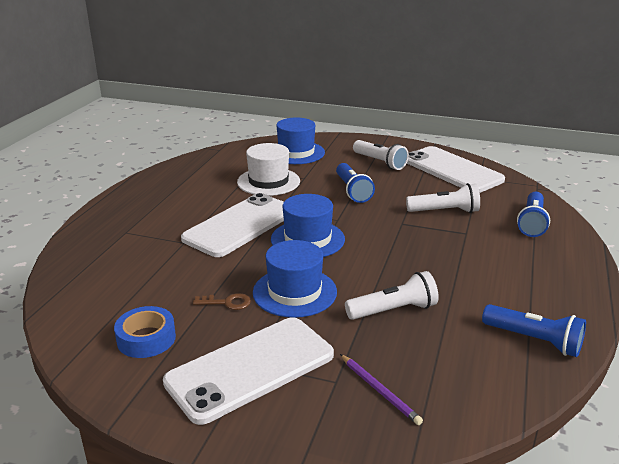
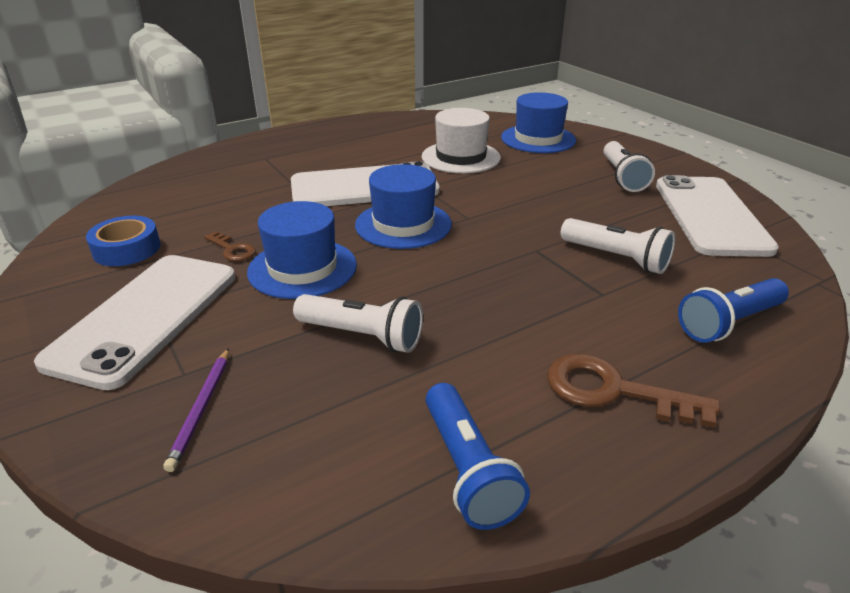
camera: 40 degrees right, 5 degrees up
(251, 368) = (145, 317): white phone -> white phone turned 75 degrees counterclockwise
(352, 191) = (535, 195): blue flashlight -> none
(535, 276) = (613, 391): none -> brown key

